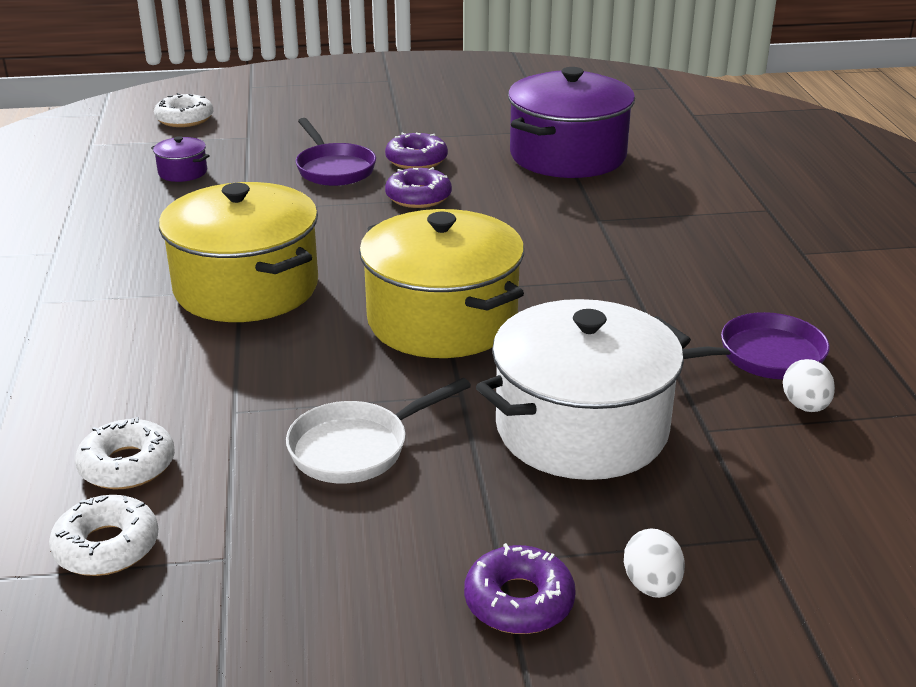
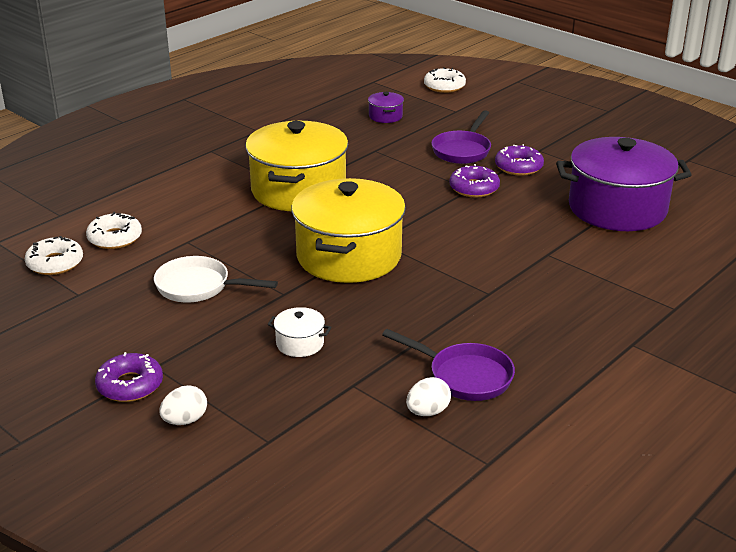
camera: 50 degrees right, 0 degrees up
(581, 428) = (300, 343): white pot -> white pot, size x0.40

